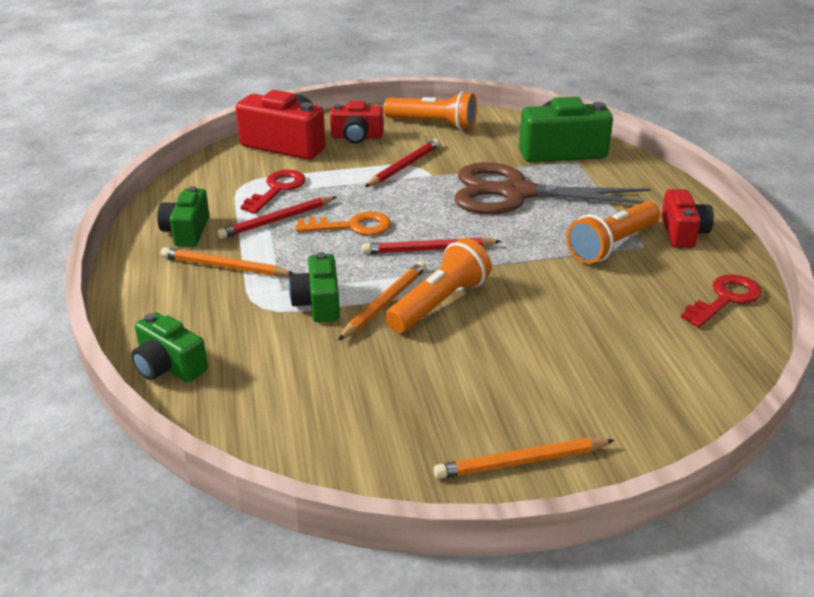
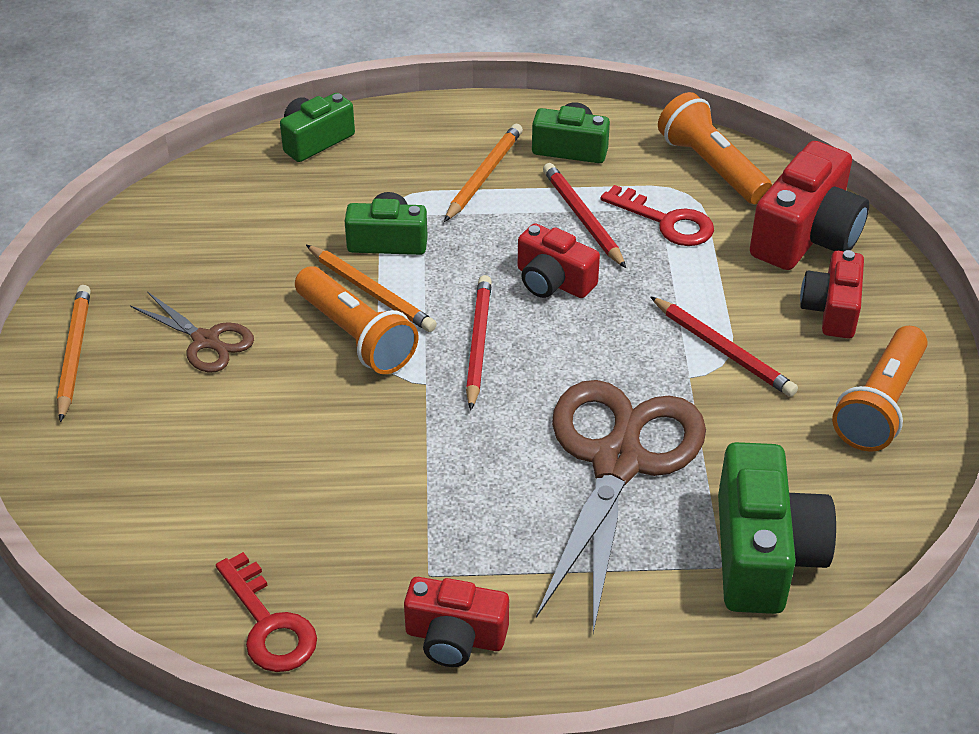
camera: 100 degrees right, 10 degrees up
(352, 226) = (553, 281): orange key -> red camera
(473, 381) = (206, 341): none -> brown scissors
(612, 245) = (441, 537): orange flashlight -> orange flashlight (711, 167)

